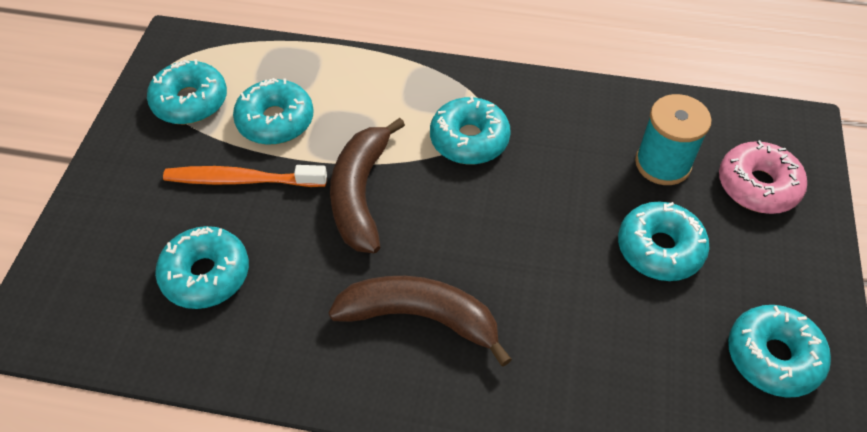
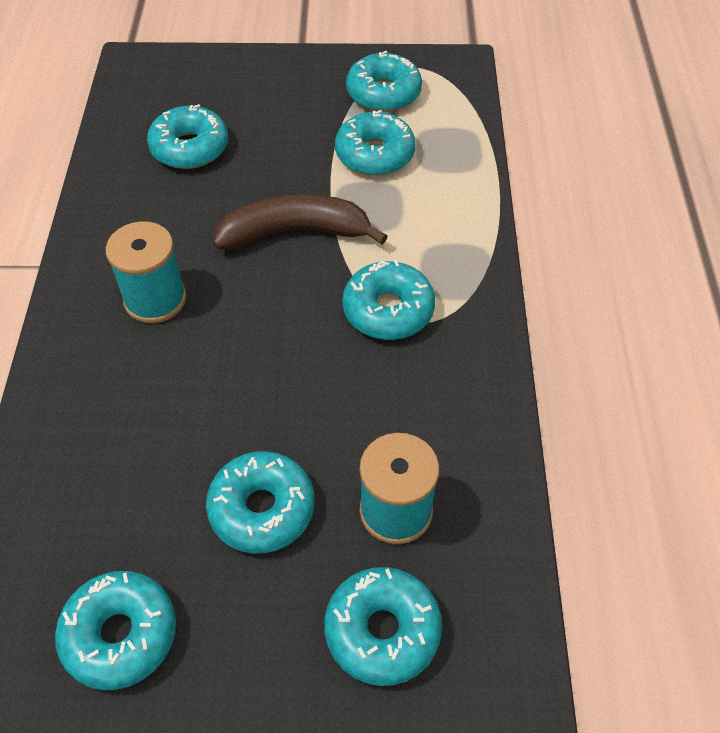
camera: 80 degrees right, 0 degrees up
(242, 180) = (296, 147): orange toothbrush -> none
(420, 317) = (155, 299): brown banana -> turquoise spool
(757, 186) = (382, 630): pink donut -> turquoise donut

